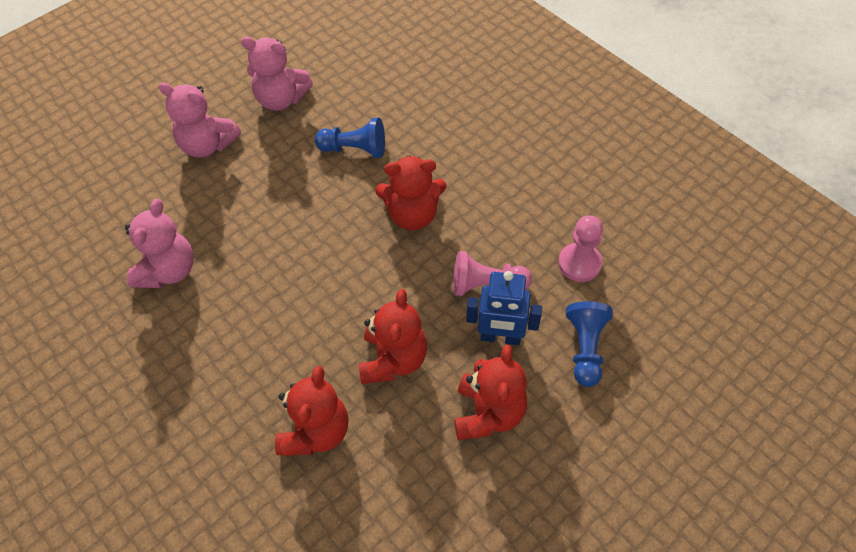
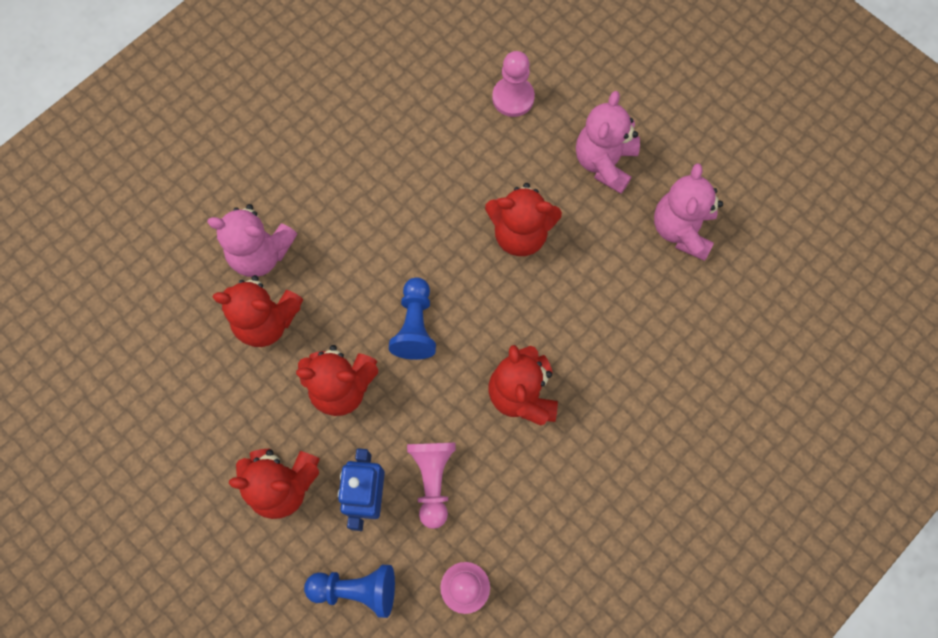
camera: 85 degrees right, 15 degrees up
(123, 208) = (513, 98): none -> pink pawn
(168, 271) = (438, 157): pink teddy bear -> pink teddy bear (261, 253)
(262, 209) = (520, 233): none -> red teddy bear
(354, 149) = (612, 321): blue pawn -> blue pawn (415, 325)

